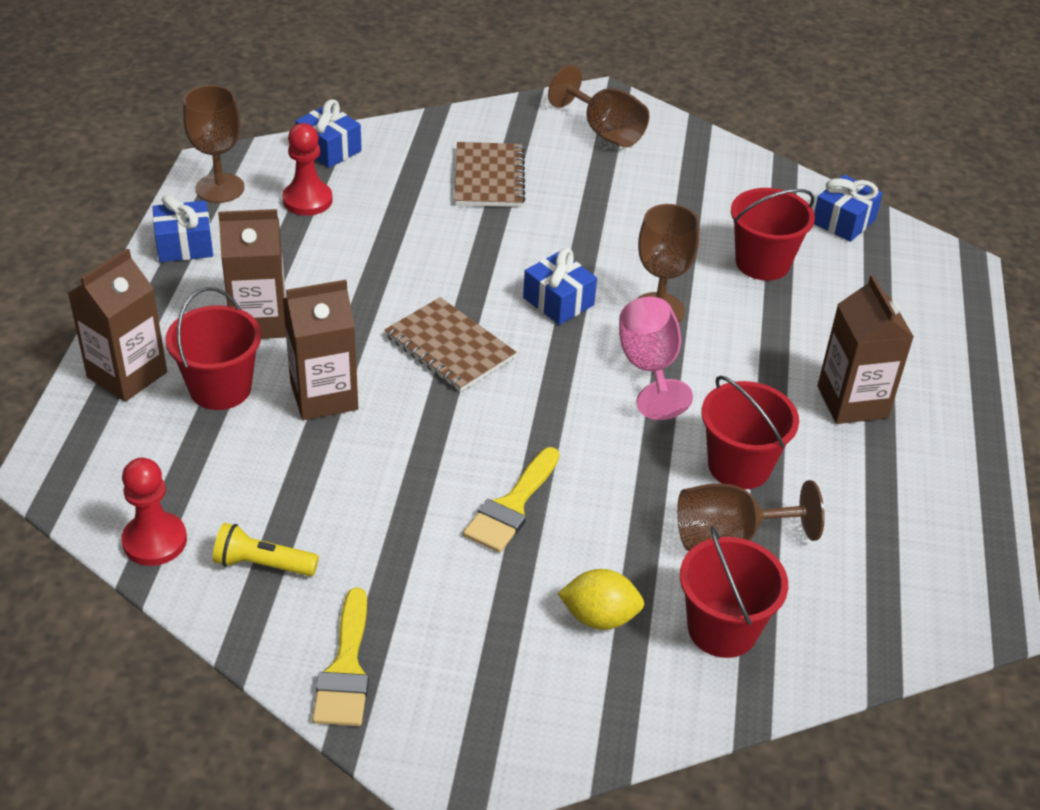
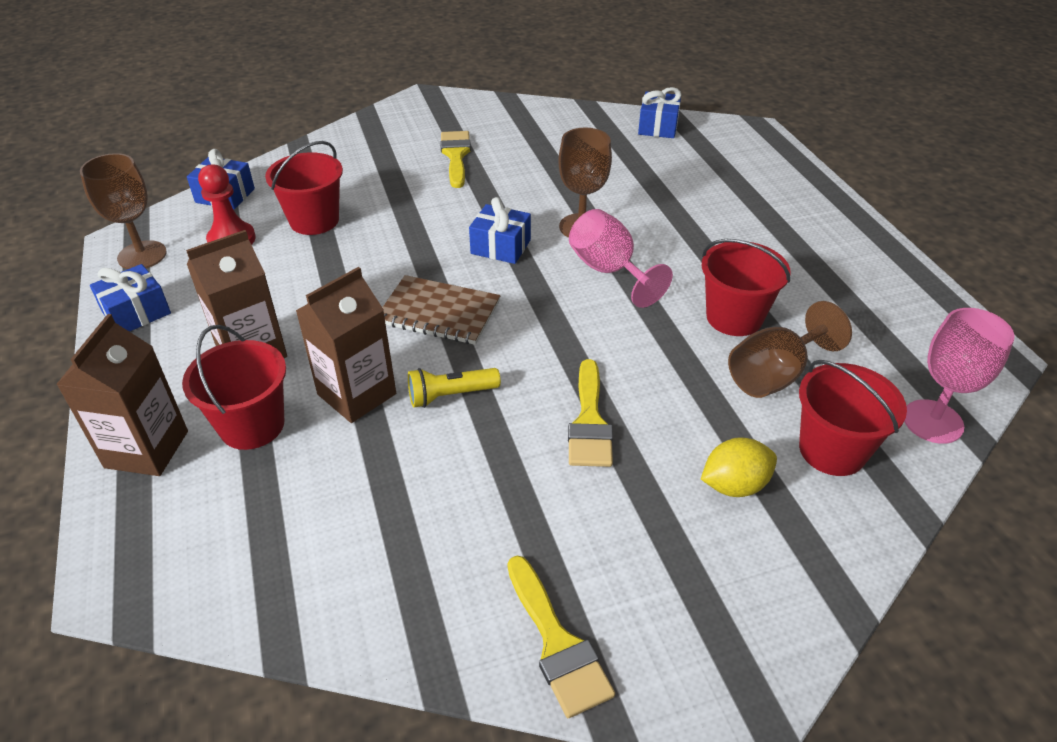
camera: 25 degrees left, 0 degrees up
(154, 541) = (277, 603): red pawn -> none
(262, 564) = (404, 576): yellow flashlight -> yellow flashlight (450, 395)
(489, 177) = (376, 176): brown notebook -> none
(587, 181) = (456, 156): none -> yellow brush
(604, 131) = (442, 119): brown goblet -> none
(762, 263) = (627, 170): red bucket -> red bucket (314, 220)
(852, 402) = (769, 242): brown carton -> none
(852, 648) = (932, 421): none -> pink goblet

